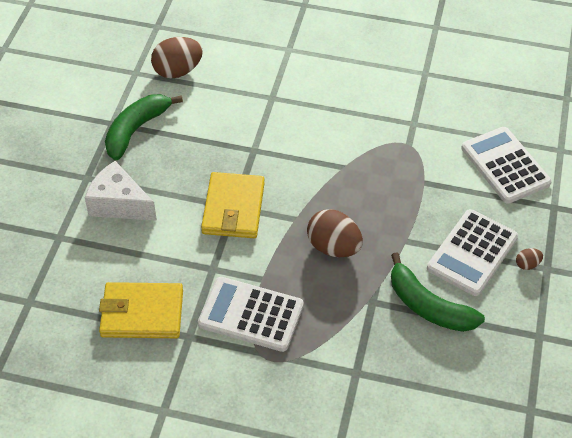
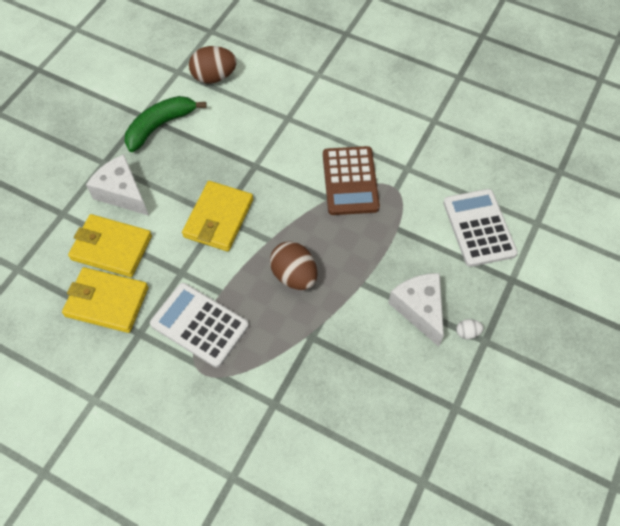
camera: 15 degrees right, 10 degrees up
(127, 260) = (111, 248): none -> yellow wallet
(359, 146) = (350, 181): none -> brown calculator
(428, 306) = (361, 353): green banana -> none
(472, 253) = (419, 309): white calculator -> white cheese
(527, 264) = (467, 332): brown egg -> white egg

